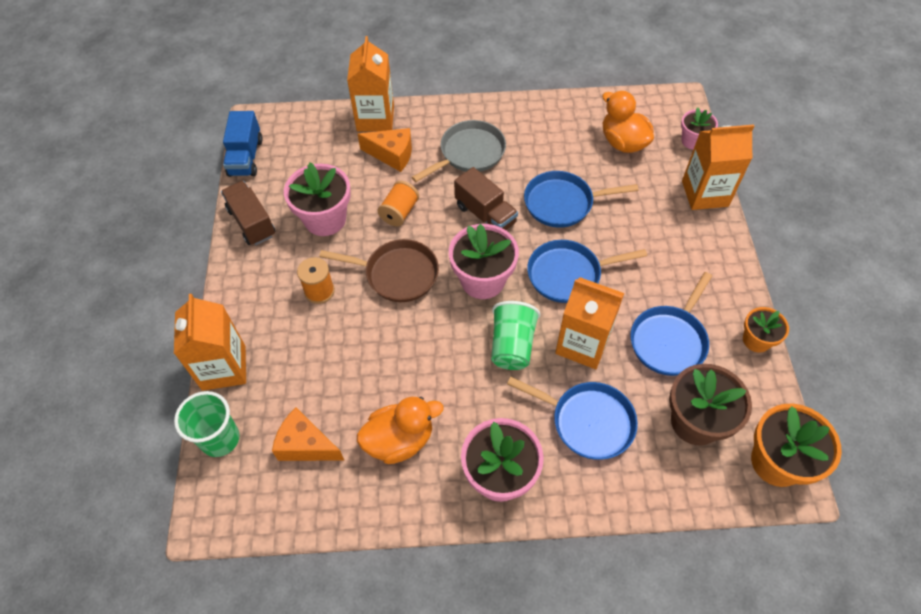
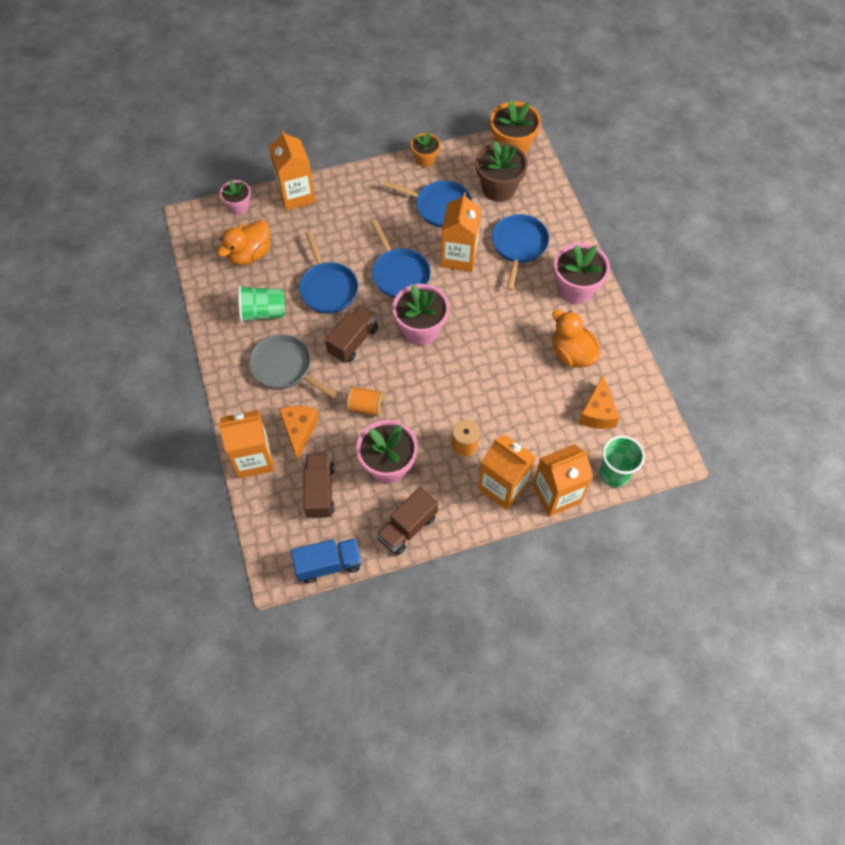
camera: 105 degrees left, 5 degrees up
(257, 316) = (503, 486): none -> orange carton
(321, 161) = (320, 491): none -> brown truck
(397, 274) = (431, 392): brown pan -> none
(512, 345) = (473, 299): green cup -> green cup (263, 312)

